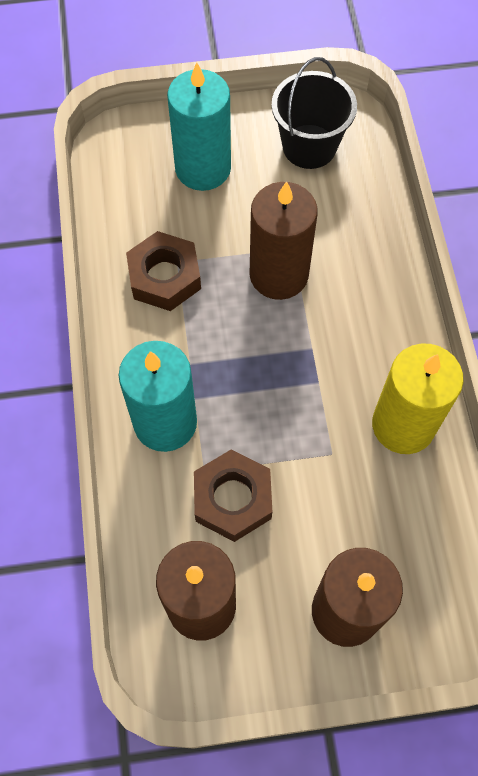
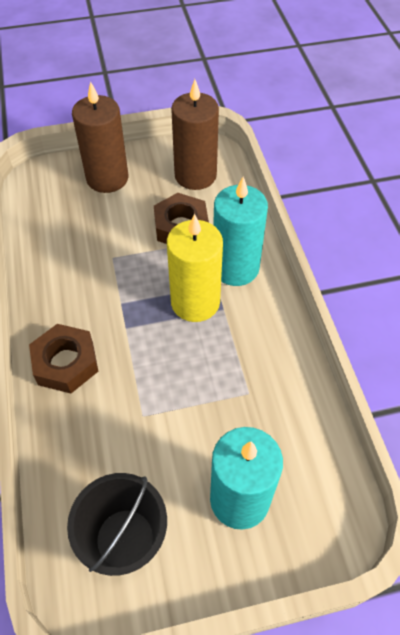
camera: 175 degrees right, 10 degrees down
(164, 277) = (257, 377): brown nut -> brown nut (66, 363)
(278, 274) = (155, 388): brown candle -> none
(403, 425) = (58, 278): yellow candle -> yellow candle (195, 302)

